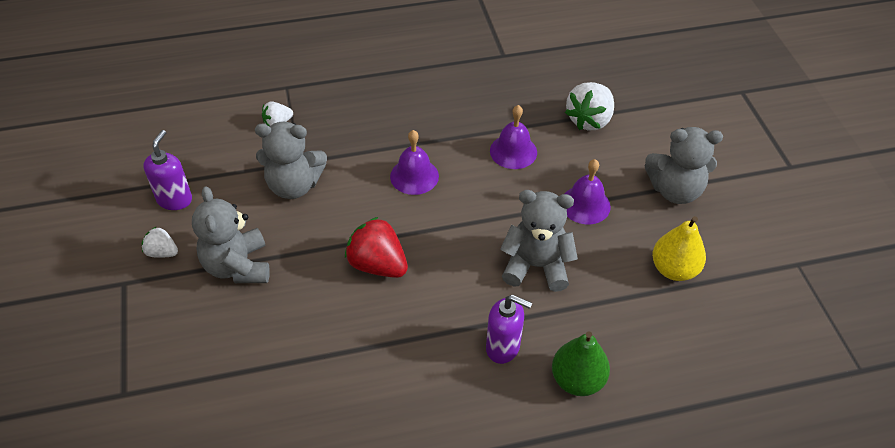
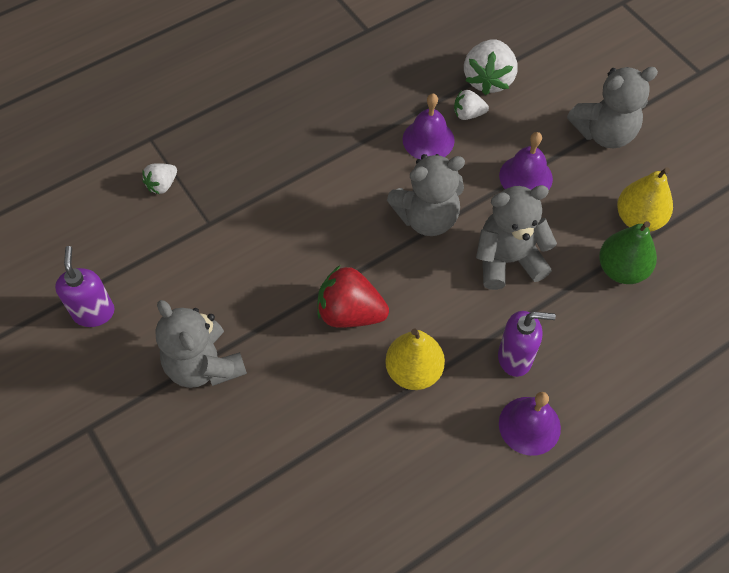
camera: 20 degrees left, 10 degrees up
(162, 252) = (112, 378): white strawberry -> white strawberry (468, 114)
(294, 185) = (217, 253): grey teddy bear -> grey teddy bear (427, 218)
(408, 328) = (413, 371): none -> yellow pear
(414, 176) = (340, 200): purple bell -> purple bell (529, 425)
(577, 380) = (599, 366): green pear -> green pear (621, 269)

